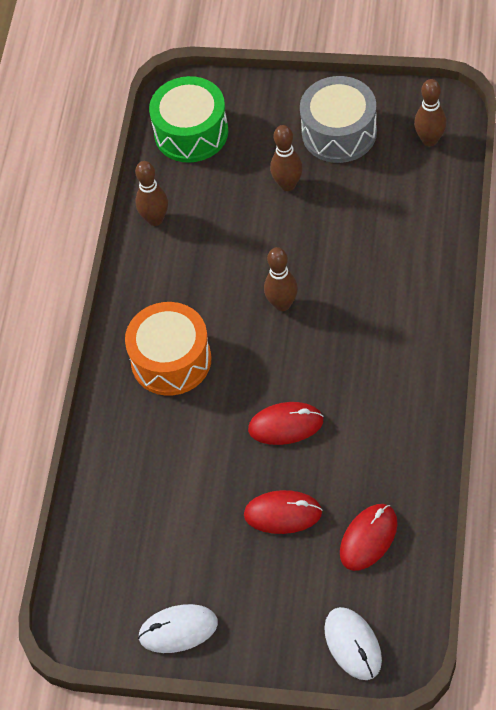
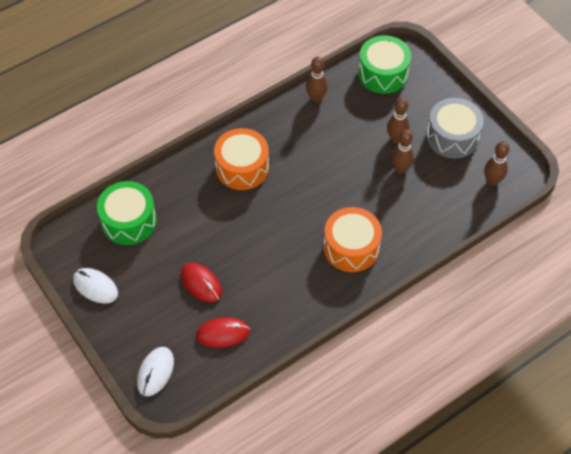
camera: 40 degrees right, 0 degrees up
(124, 530) = (129, 221): none -> green drum
(282, 304) = (322, 190): brown bowling pin -> brown bowling pin (400, 169)
(285, 425) = (253, 246): red mouse -> none
(382, 331) = (351, 247): none -> orange drum

